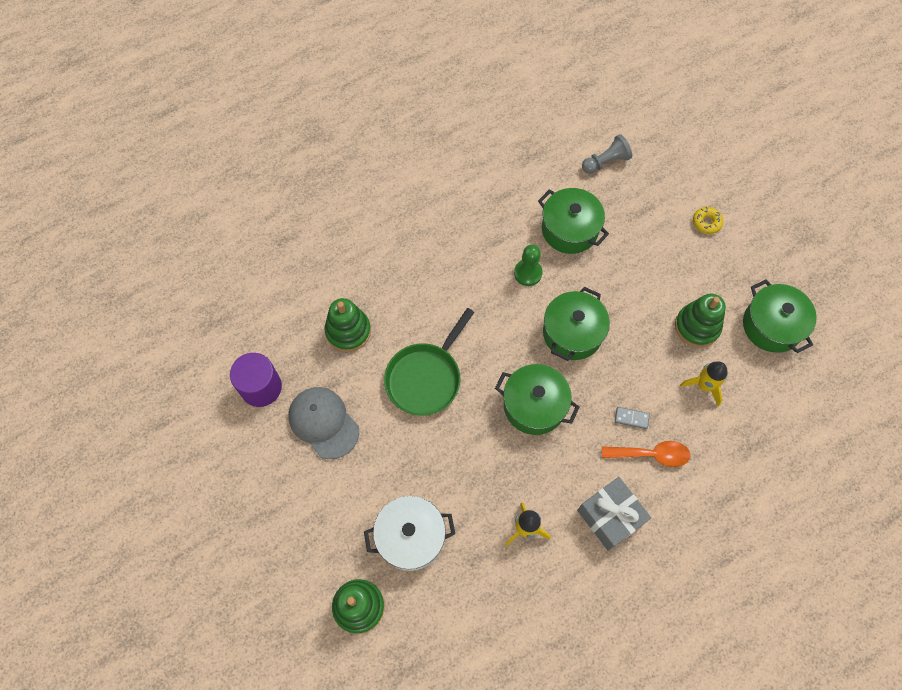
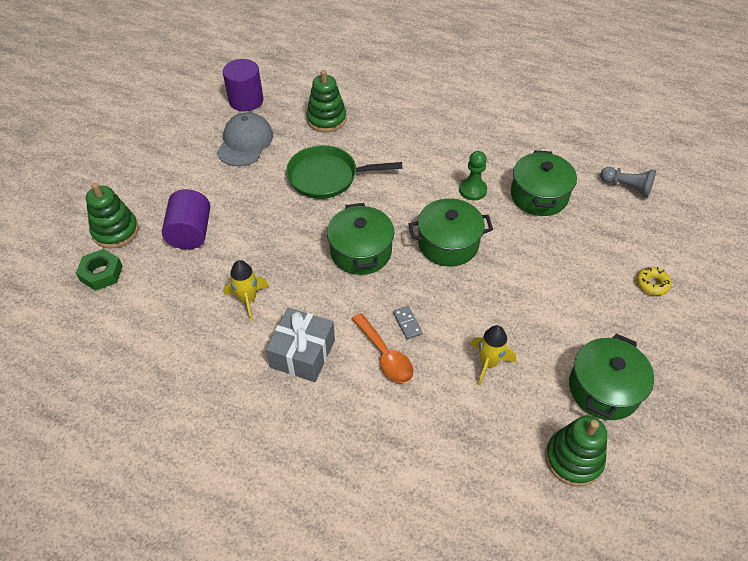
camera: 55 degrees right, 15 degrees down
(406, 645) = (101, 273): none -> green nut
(410, 537) = (191, 233): white pot -> purple cylinder
(697, 326) = (541, 328): green stacking toy -> green stacking toy (573, 459)

